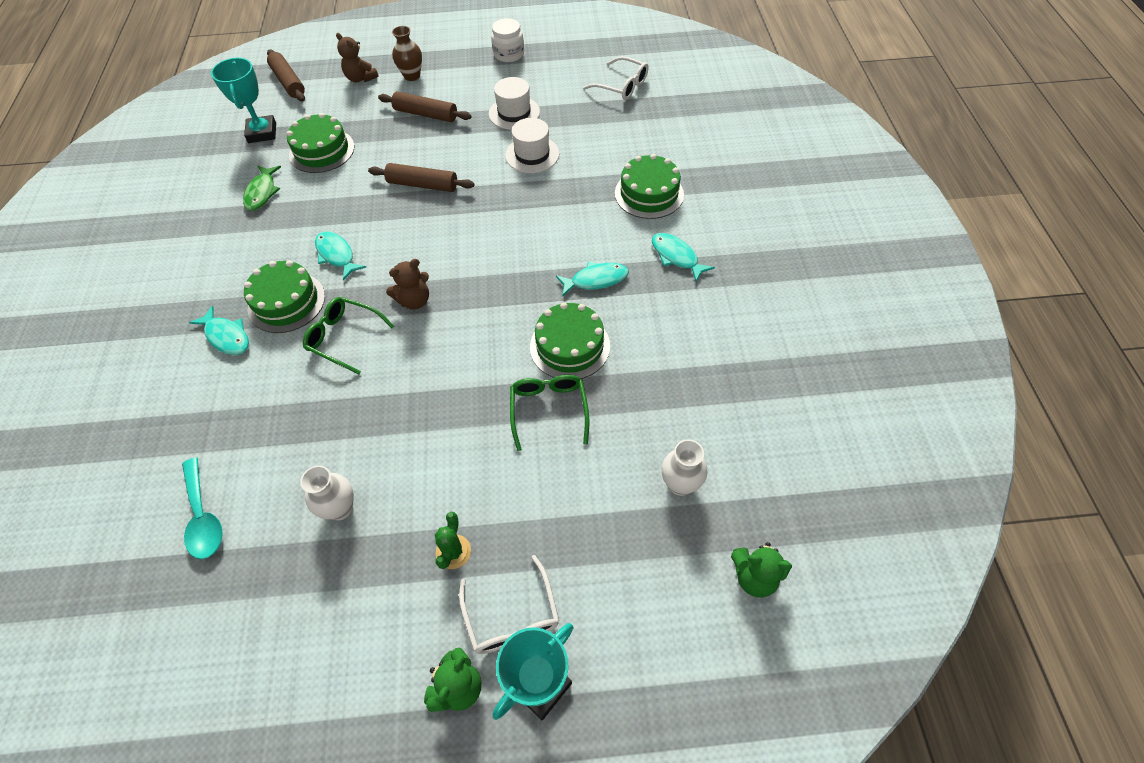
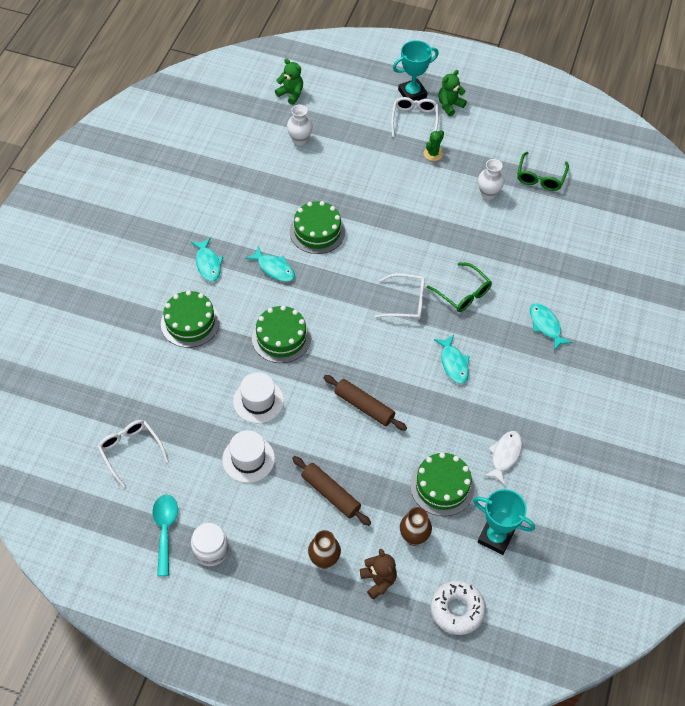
camera: 160 degrees left, 0 degrees up
(203, 516) = (566, 217): turquoise spoon -> turquoise spoon (165, 530)
(262, 133) = (495, 537): turquoise trophy -> turquoise trophy turned 75 degrees counterclockwise
(262, 193) = (505, 455): green fish -> white fish
(286, 302) = (499, 337): green cake -> green cake (281, 337)
(288, 82) = (457, 610): brown rolling pin -> white donut
(338, 111) = (413, 537): none -> brown vase
(414, 301) = (406, 302): brown teddy bear -> white glasses
(549, 410) = (350, 200): green glasses -> green glasses (540, 177)
(596, 280) = (274, 268): turquoise fish -> turquoise fish turned 150 degrees counterclockwise

